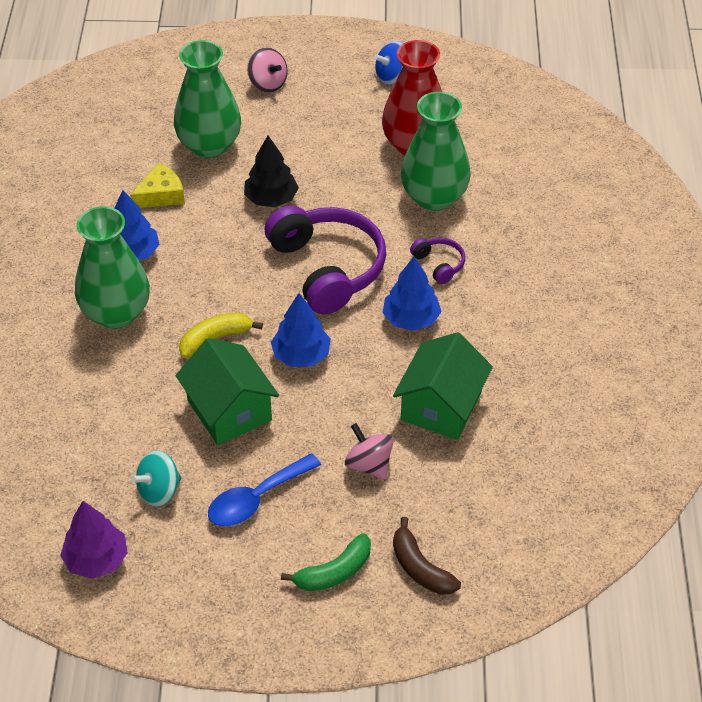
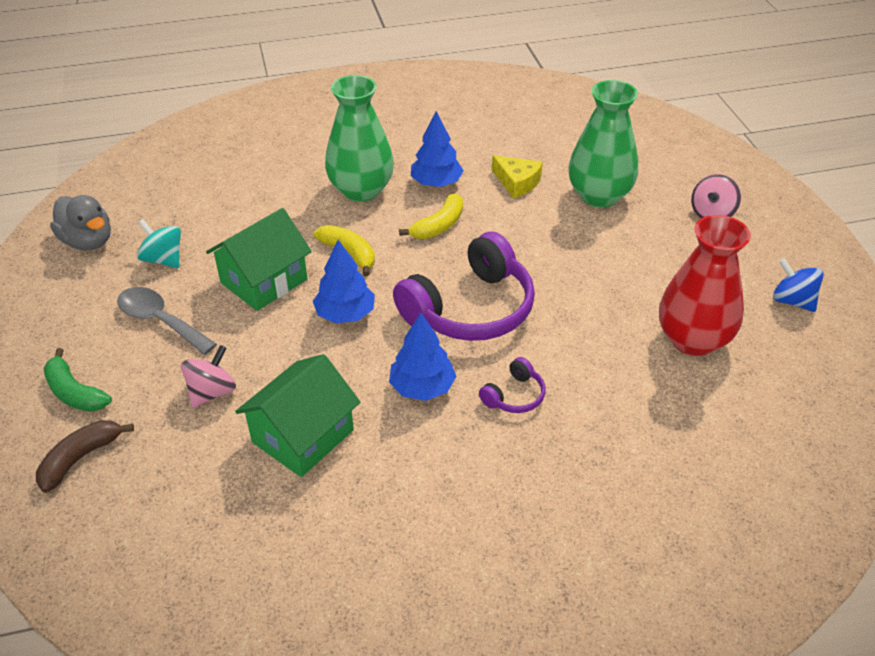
camera: 75 degrees right, 5 degrees down
(96, 559) = (88, 241): purple tree -> grey duck
(202, 265) = (439, 226): none -> yellow banana
(256, 499) = (160, 321): blue spoon -> grey spoon
(271, 199) = (548, 250): black tree -> none
(434, 197) = (618, 372): green vase -> none
(441, 406) = (303, 436): green house -> green house turned 60 degrees counterclockwise

